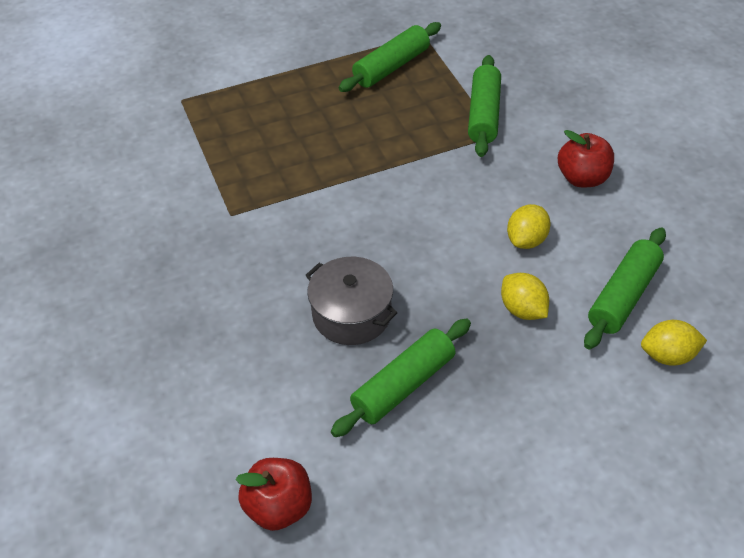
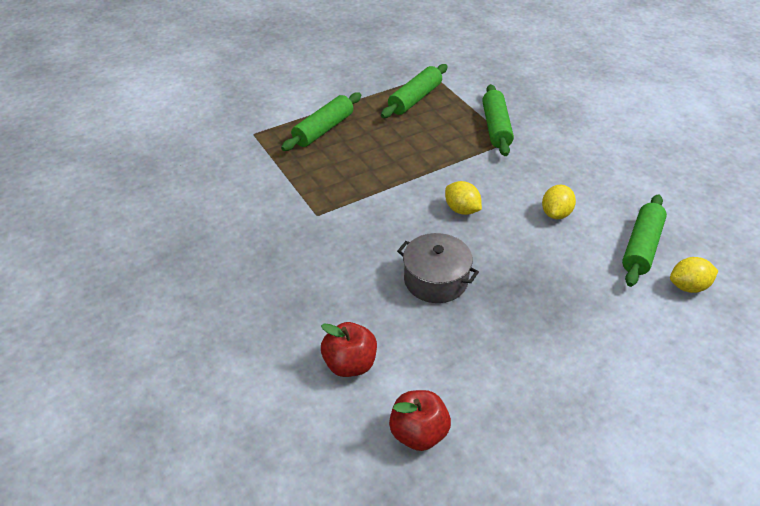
camera: 10 degrees left, 5 degrees down
(403, 385) = (492, 329): green rolling pin -> green rolling pin (323, 129)
(523, 309) = (568, 264): yellow lemon -> yellow lemon (462, 210)
(582, 178) = (584, 166): red apple -> red apple (350, 364)

